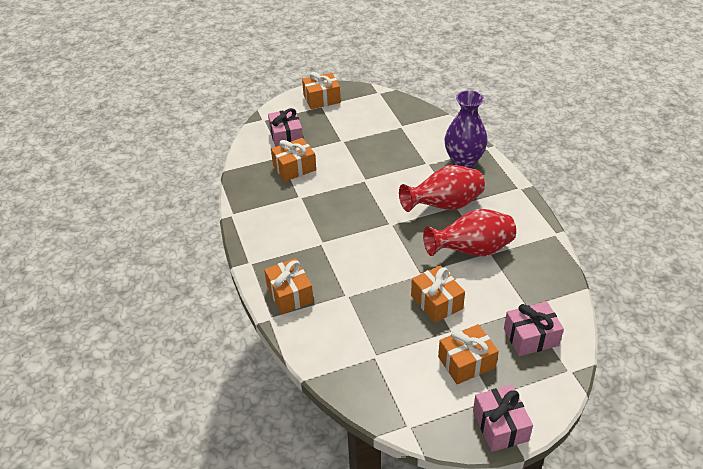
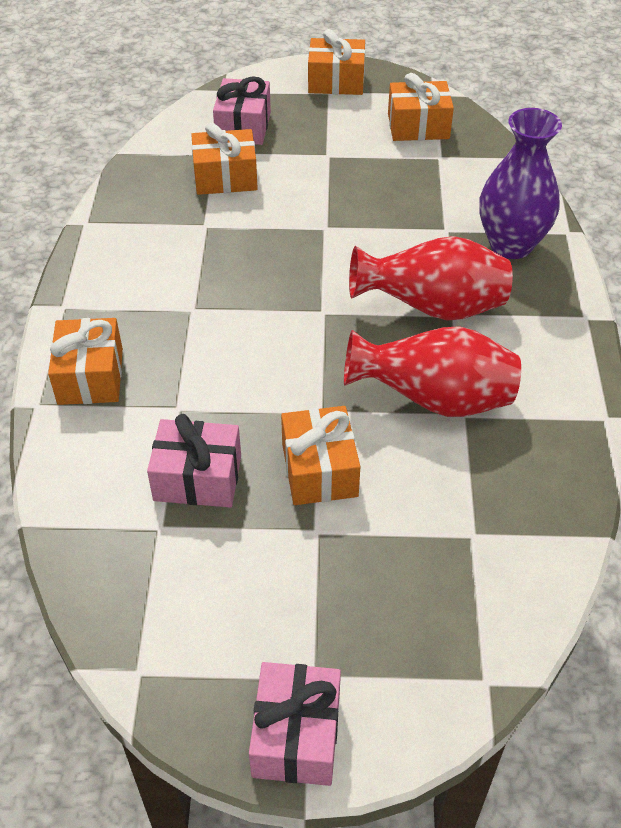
camera: 20 degrees right, 5 degrees up
(466, 362) = (306, 595): orange gift -> orange gift (418, 126)
(531, 337) = (450, 591): pink gift -> pink gift (198, 478)

